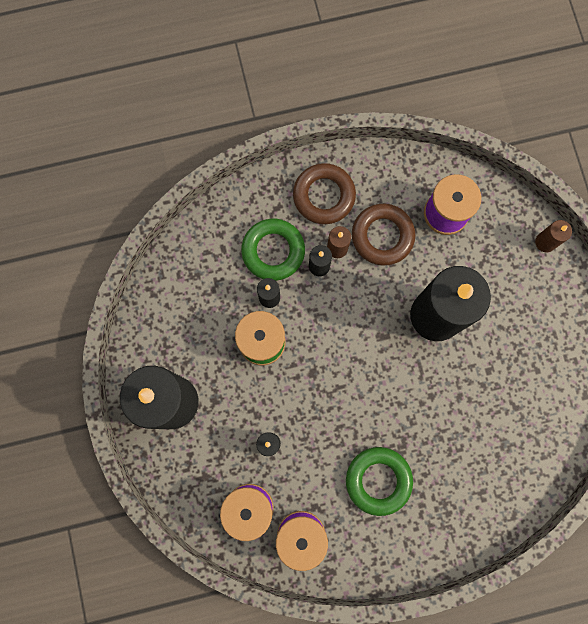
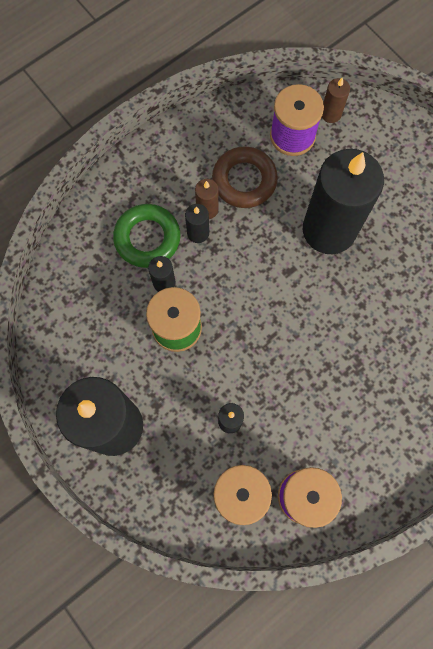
camera: 25 degrees left, 5 degrees down
(324, 196) = (172, 168): brown ring -> none
(378, 480) = (352, 407): green ring -> none
(545, 242) = (394, 123): brown candle -> brown candle (331, 114)

